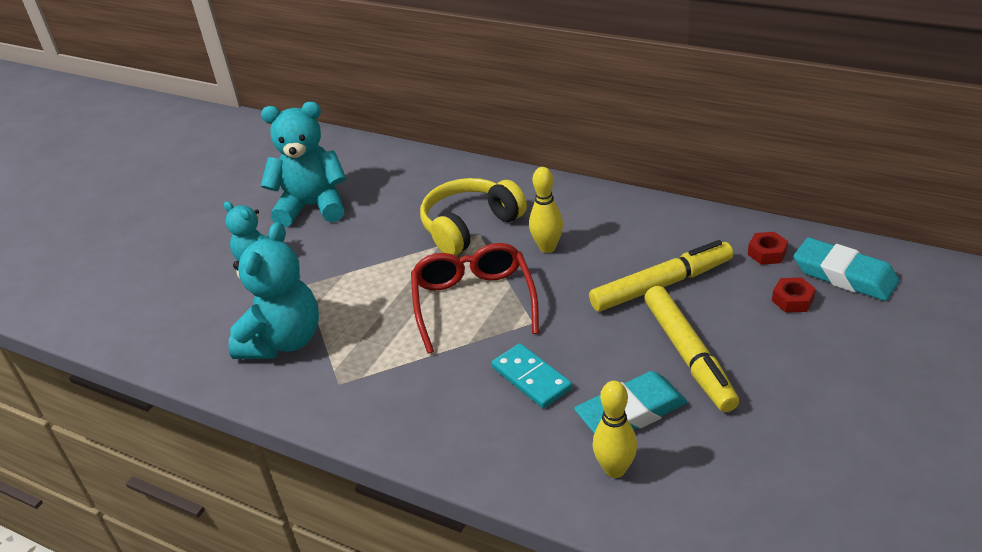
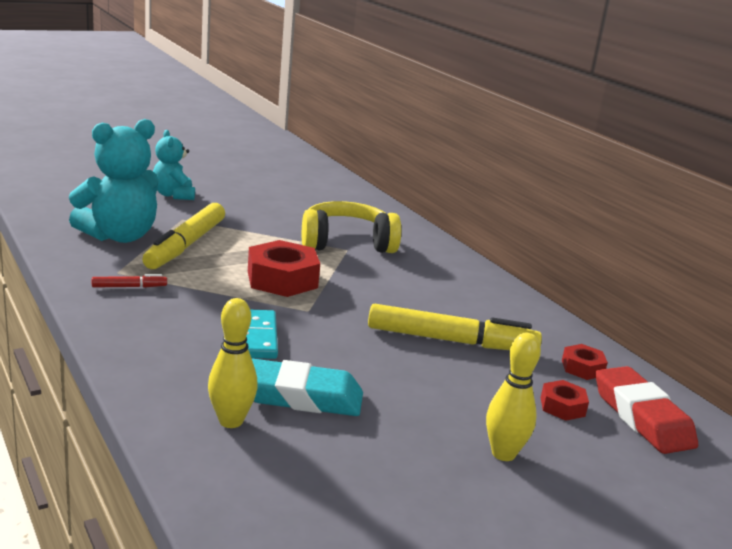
camera: 25 degrees right, 15 degrees down
(312, 207) = (252, 188): turquoise teddy bear -> none
(371, 392) = (129, 287): none -> red marker
(473, 302) = (282, 279): red glasses -> red nut
(547, 247) = (388, 279): yellow bowling pin -> yellow bowling pin (503, 454)
(688, 355) = (407, 390): yellow marker -> yellow marker (186, 245)
(844, 275) = (641, 417): turquoise eraser -> red eraser

